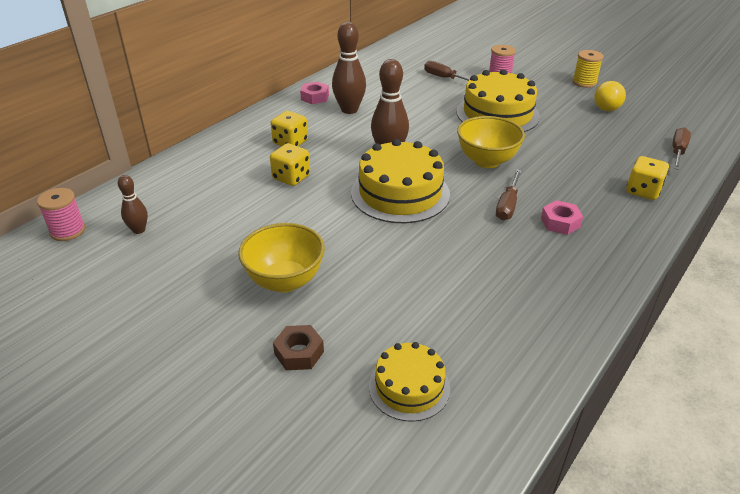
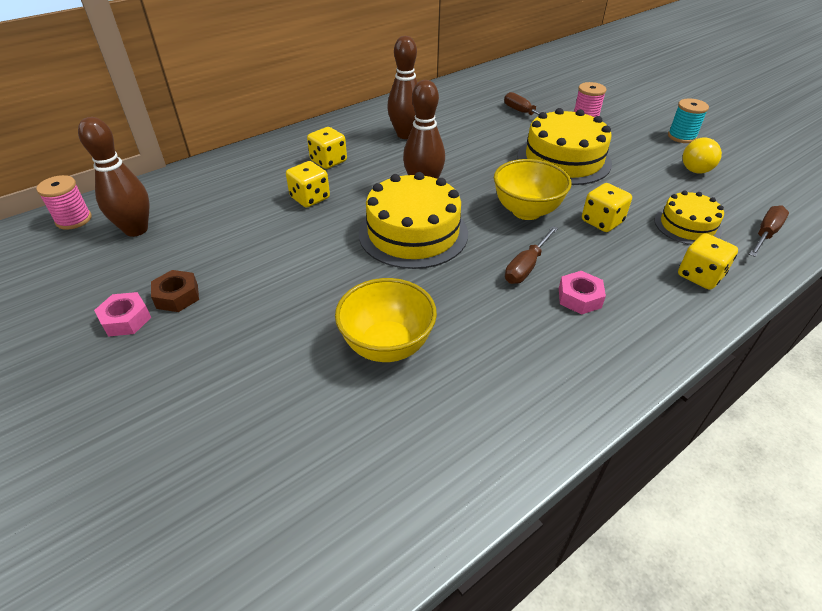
camera: 15 degrees right, 5 degrees up
(139, 230) = (136, 230): brown bowling pin -> brown bowling pin, size x1.79
(285, 281) = (243, 310): yellow bowl -> yellow bowl (387, 345)
(299, 353) = (213, 397): brown nut -> brown nut (177, 296)
(315, 97) = (377, 117): pink nut -> pink nut (126, 319)
(409, 387) = (308, 467): yellow cake -> yellow cake (687, 225)
(551, 160) = (602, 221): none -> yellow dice
(584, 82) = (681, 137): yellow spool -> turquoise spool

